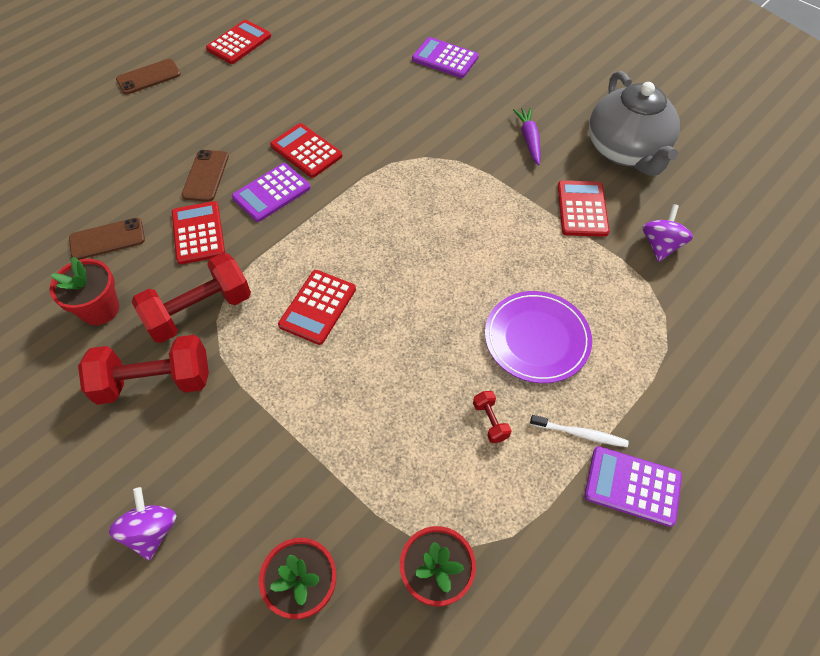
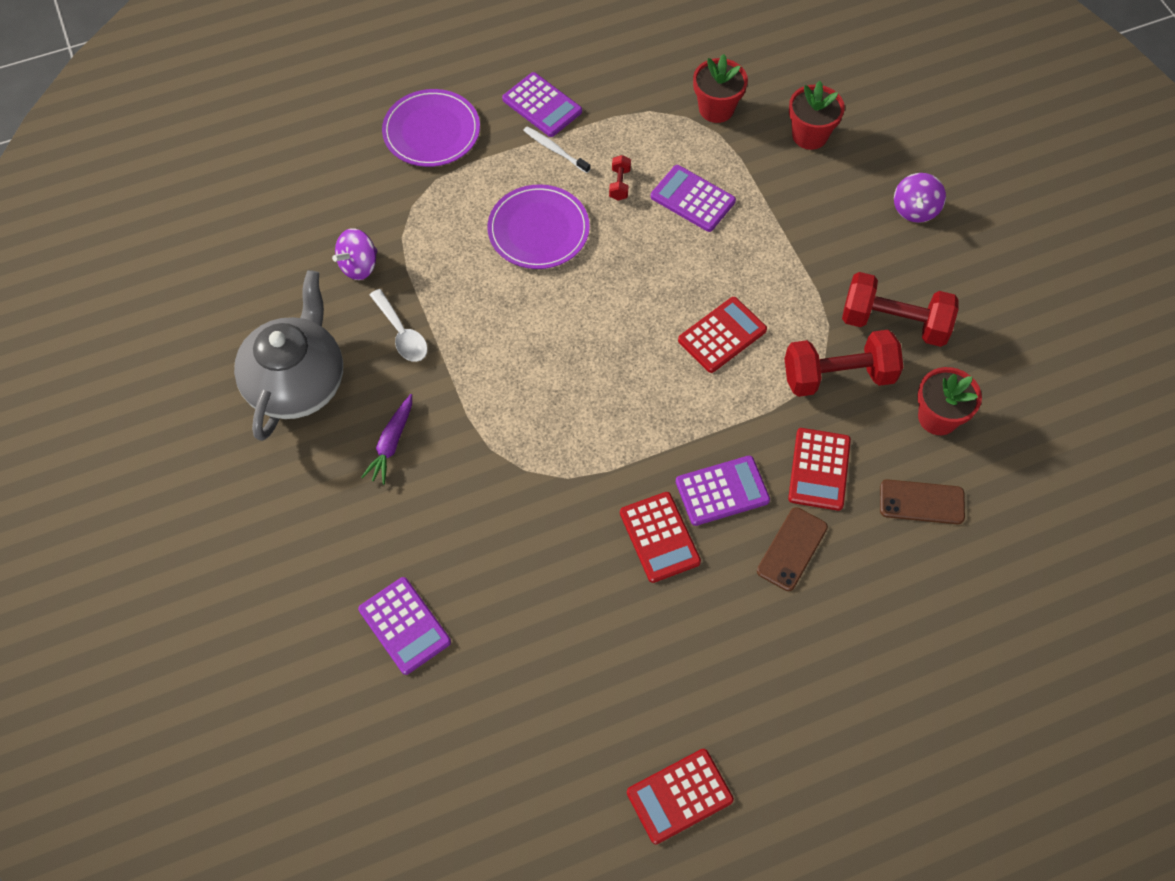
camera: 155 degrees left, 5 degrees up
(148, 77) = (831, 773): brown phone -> none
(406, 436) = (693, 199): none -> purple calculator
(582, 209) = (402, 333): red calculator -> white spoon
(715, 400) = (431, 131): none -> purple plate

